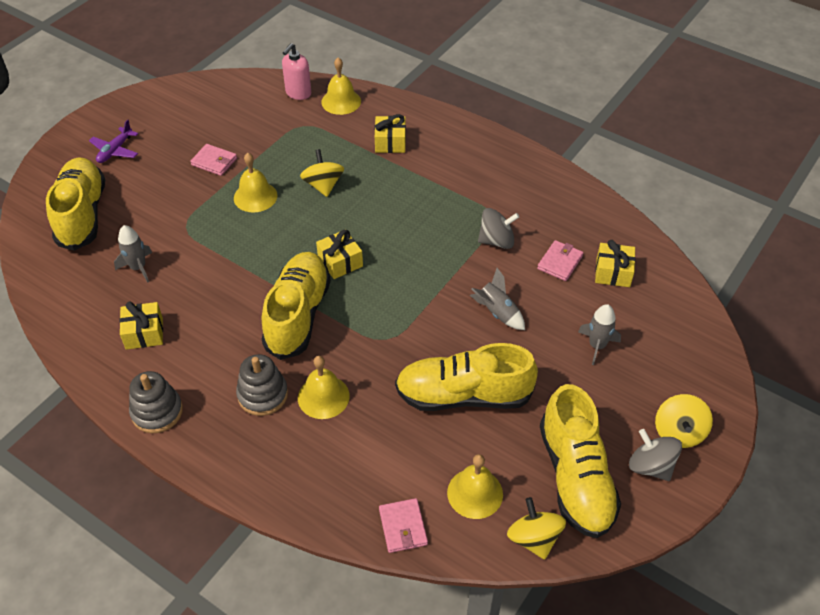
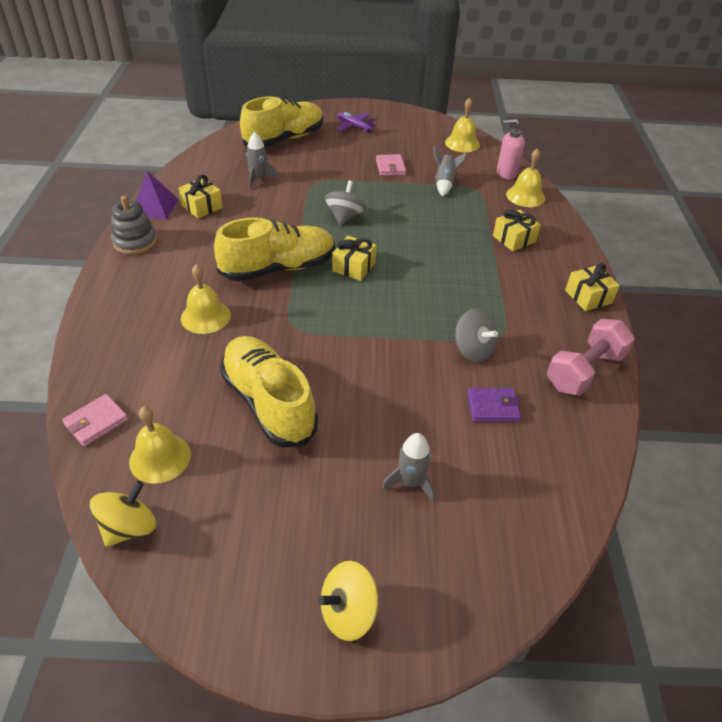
camera: 55 degrees right, 5 degrees down
(107, 373) = (155, 207): none -> purple pyramid
(115, 150) = (354, 126): purple plane -> purple plane turned 45 degrees clockwise
(255, 196) = (377, 199): yellow bell -> yellow bell (462, 143)
(262, 395) = (185, 284): grey stacking toy -> none
(323, 185) = (425, 225): yellow spinning top -> none
(497, 312) = (386, 386): grey rocket -> grey rocket (444, 183)
(560, 262) = (492, 407): pink wallet -> purple wallet
(561, 193) = (584, 371): none -> pink dumbbell
(575, 477) = (224, 533): yellow shoe -> none
(613, 272) = (522, 456): yellow gift -> yellow gift (588, 297)
(650, 466) = (281, 601): grey spinning top -> grey spinning top (345, 217)

